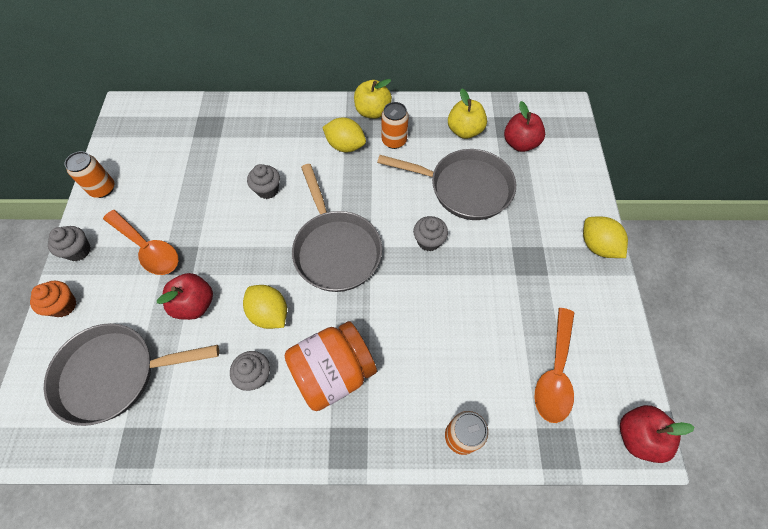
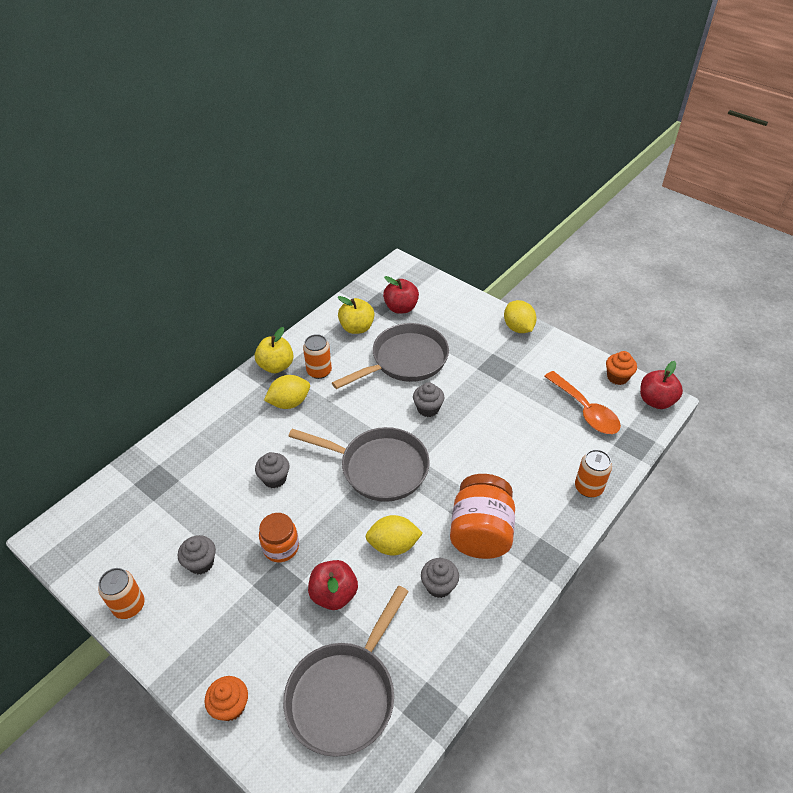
camera: 50 degrees left, 15 degrees down
(78, 251) = (180, 663): grey cupcake -> grey cupcake (201, 563)
(148, 249) = (240, 601): orange spoon -> none
(210, 239) = (281, 547): none -> orange jar
(597, 246) = (518, 328): yellow lemon -> yellow lemon turned 60 degrees clockwise
(630, 377) = (617, 377): none -> orange cupcake

